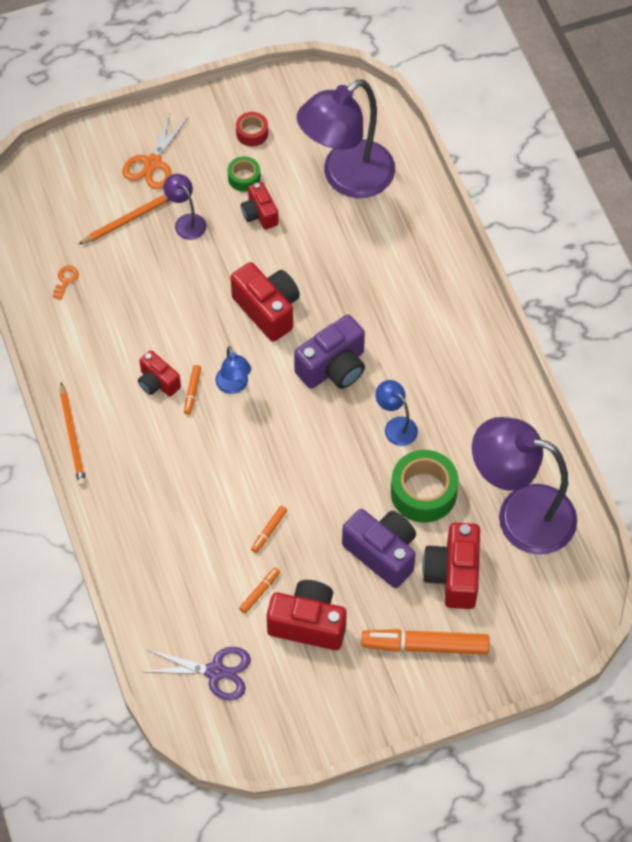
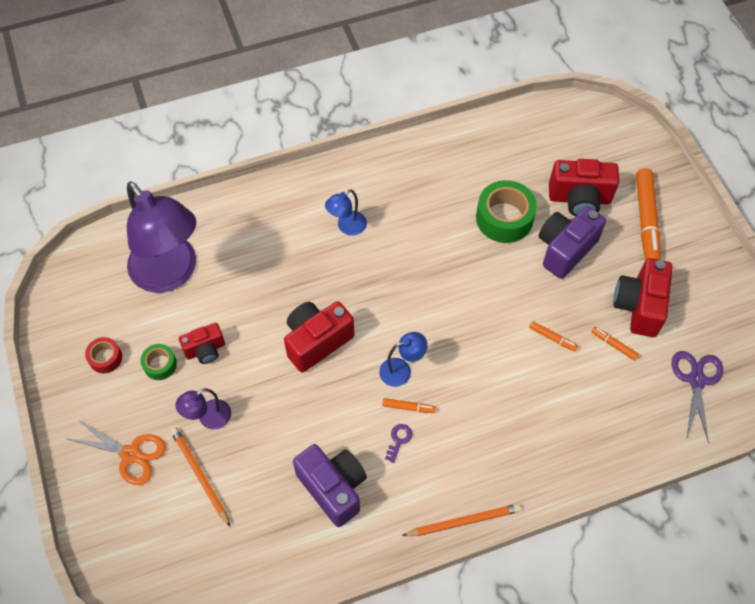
camera: 90 degrees left, 0 degrees up
(65, 280) = (273, 539): orange key -> none
(158, 382) = (398, 440): red camera -> purple key
(333, 367) = (381, 286): purple camera -> purple camera (333, 488)
(396, 426) = (440, 237): blue lamp -> blue lamp (347, 227)
(520, 514) = (519, 151): purple lamp -> none

